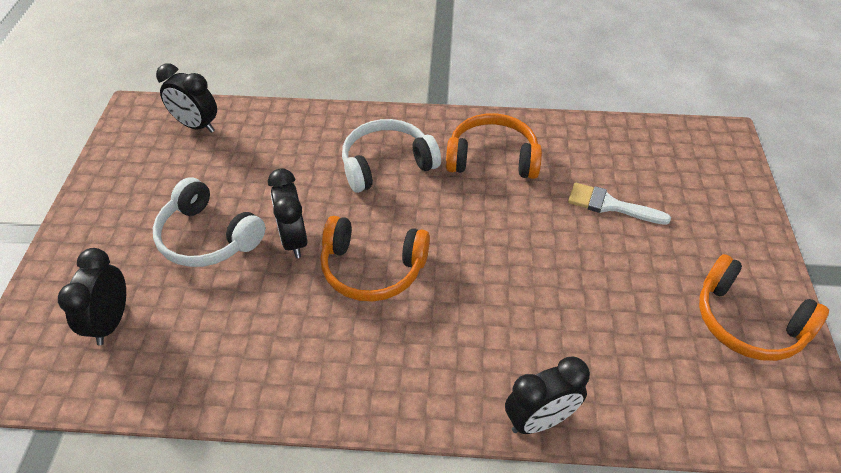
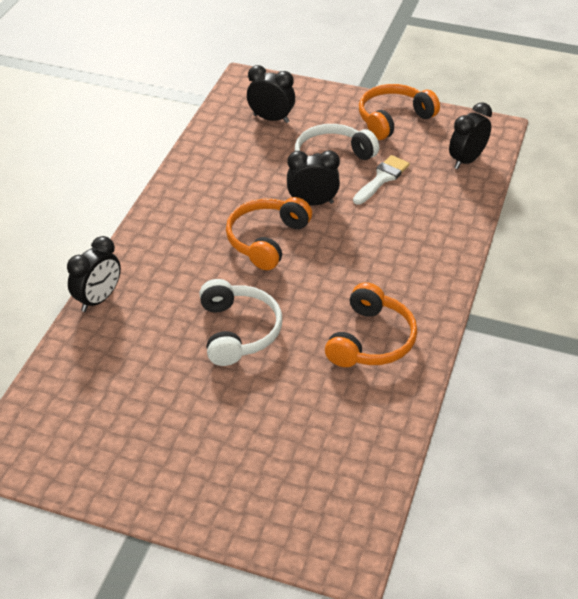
camera: 105 degrees right, 5 degrees down
(387, 164) = (384, 267): white headphones -> white headphones (238, 331)
(539, 420) = (98, 299): black clock -> black clock turned 135 degrees counterclockwise
(610, 205) = (279, 410): white brush -> white brush (382, 178)
(747, 322) = (111, 457): orange headphones -> orange headphones (393, 119)

